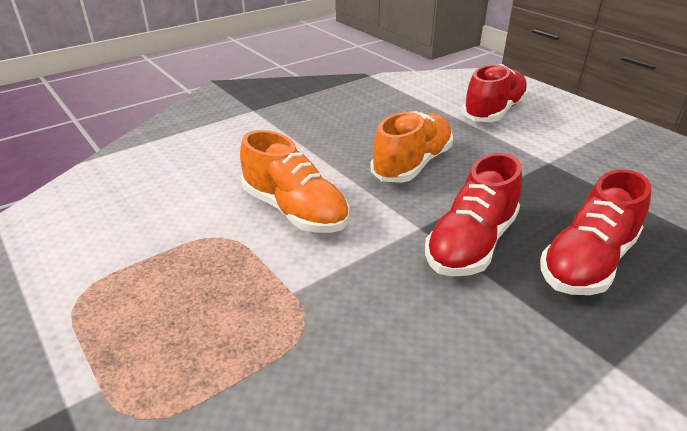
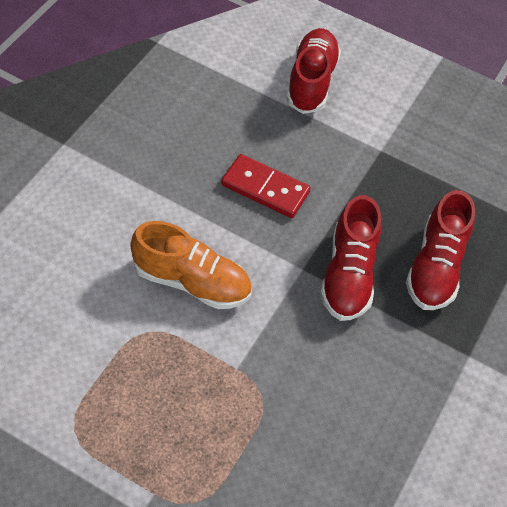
camera: 30 degrees left, 20 degrees up
(412, 164) = (265, 189): orange shoe -> red domino

